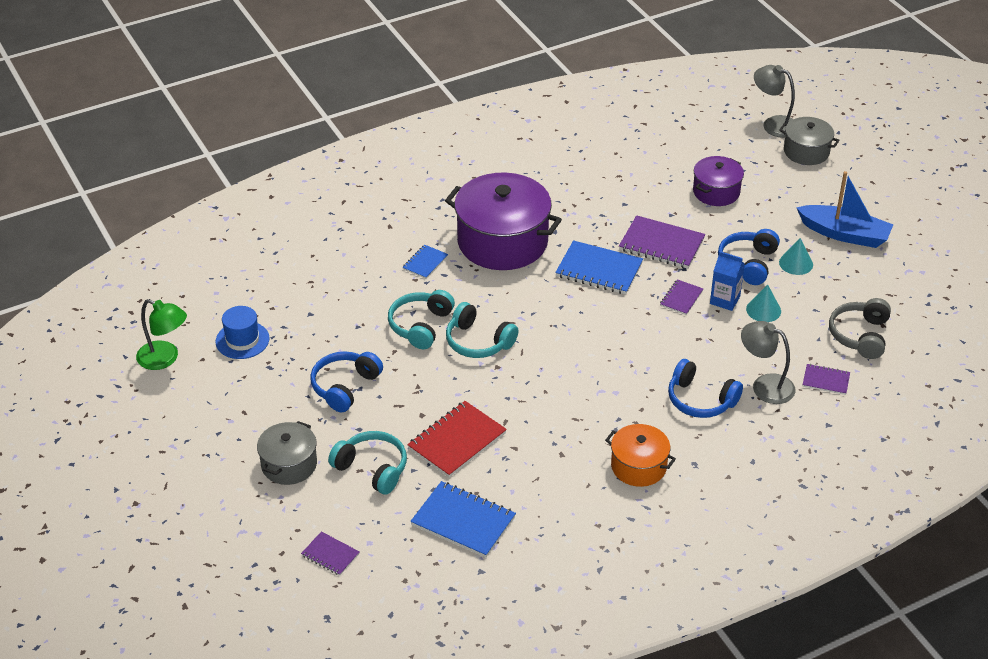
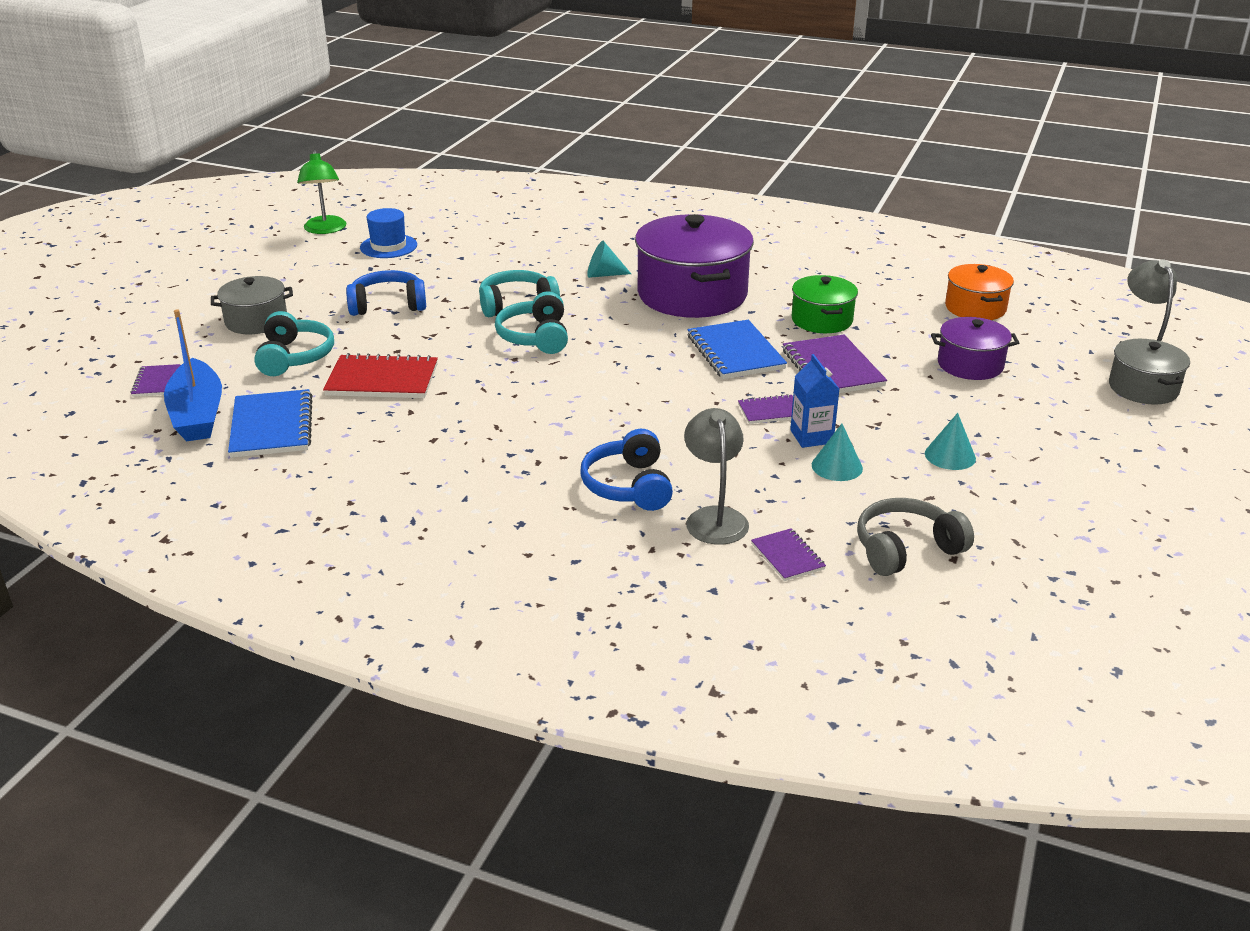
camera: 50 degrees right, 10 degrees down
(425, 263) = (603, 275): blue notebook -> turquoise cone
(600, 211) = (822, 320): none -> green pot
(638, 466) = (471, 490): orange pot -> orange pot (975, 308)
(748, 263) = (894, 427): blue headphones -> none
(844, 234) = (1059, 467): blue boat -> blue boat (198, 414)

